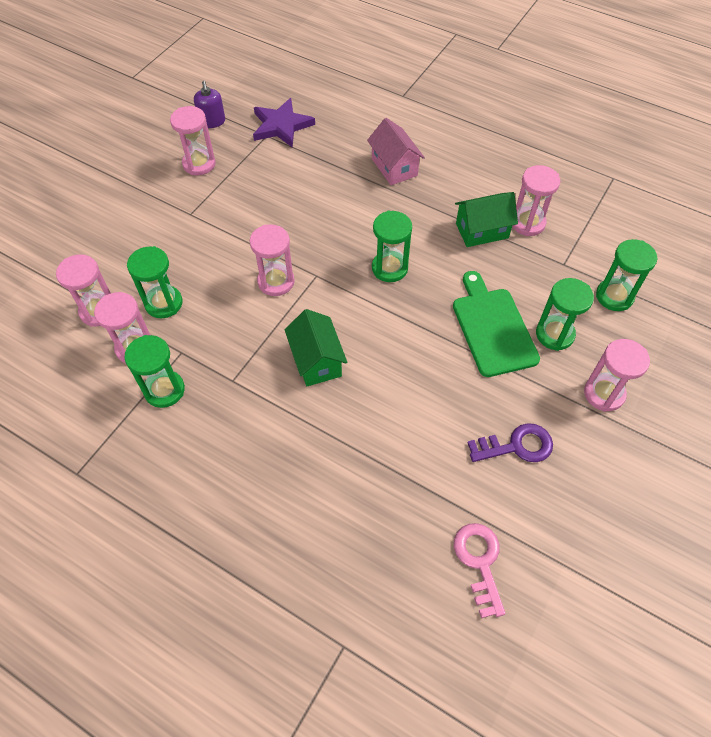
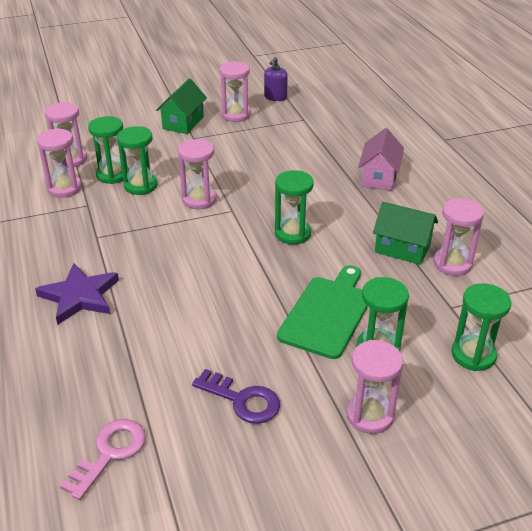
camera: 40 degrees right, 20 degrees down
(164, 390) = (50, 218): green hourglass -> green hourglass (140, 186)
(281, 126) = (322, 118): purple star -> purple star (79, 296)
(316, 361) = (165, 257): green house -> green house (183, 123)

